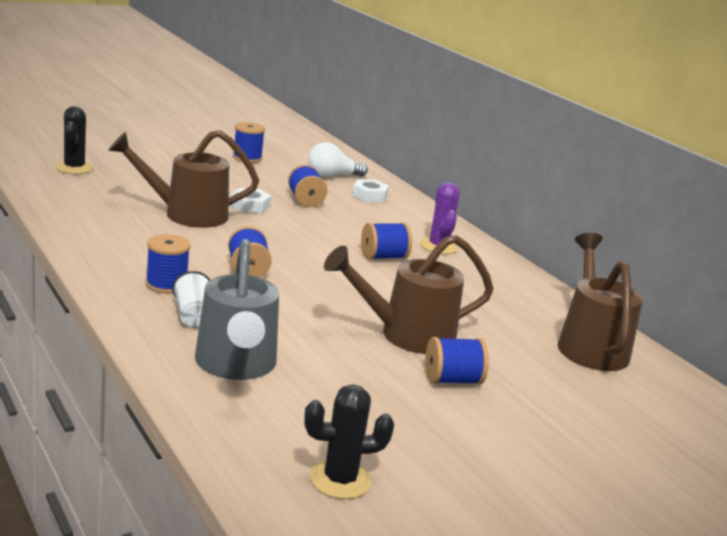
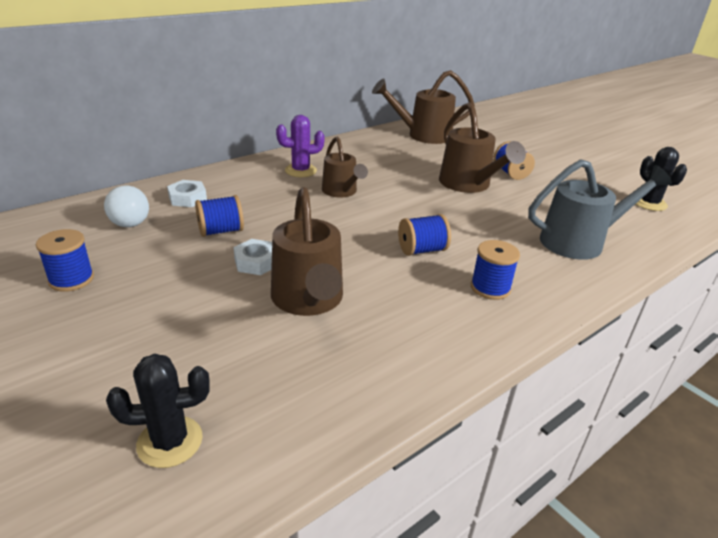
camera: 95 degrees left, 10 degrees up
(193, 316) = (531, 267): white cup -> none
(383, 257) = (341, 192): blue spool -> brown watering can

